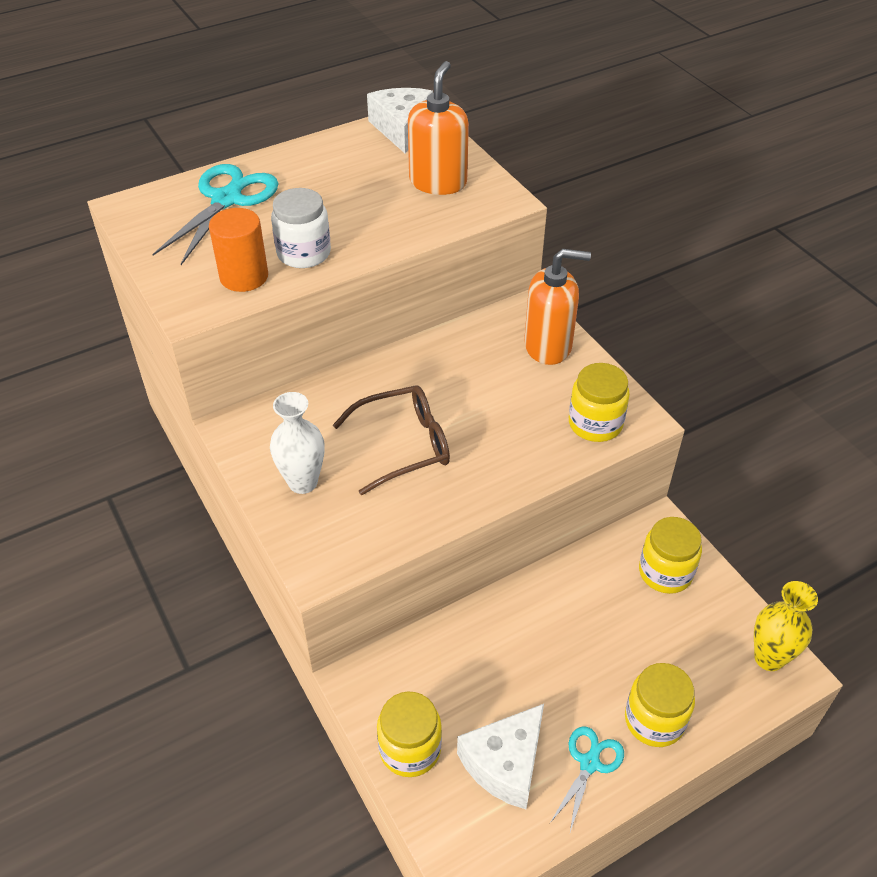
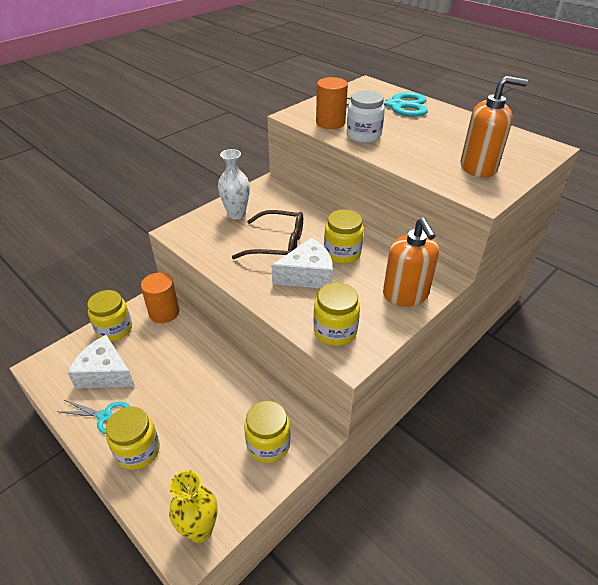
camera: 75 degrees right, 5 degrees down
(393, 671) = (164, 312): none -> orange cylinder
(402, 128) = (528, 144): white cheese -> white cheese (307, 275)
(404, 445) = (278, 244): brown glasses -> brown glasses turned 45 degrees counterclockwise
(449, 382) = (342, 253): none -> yellow jar

